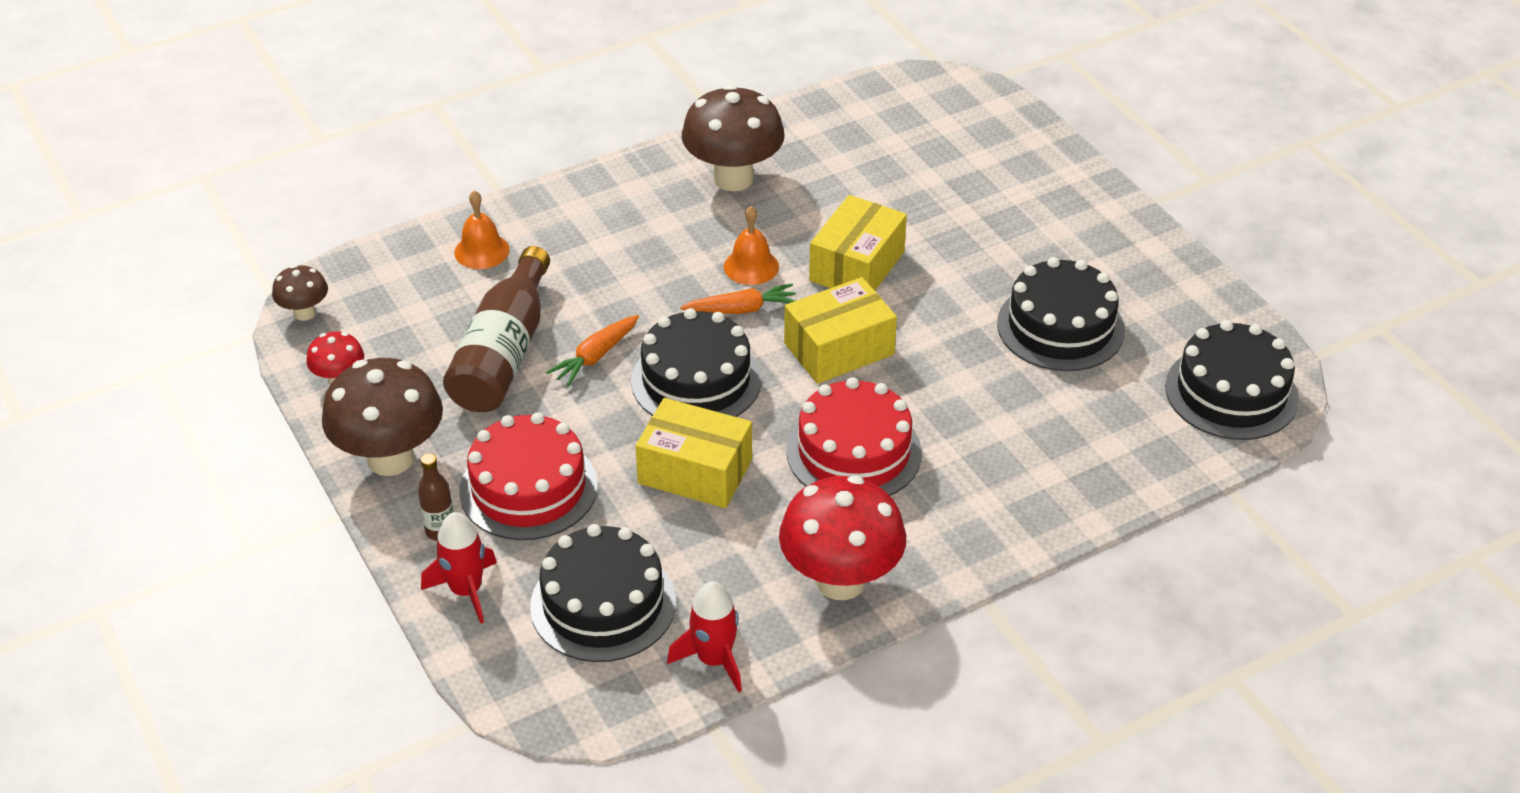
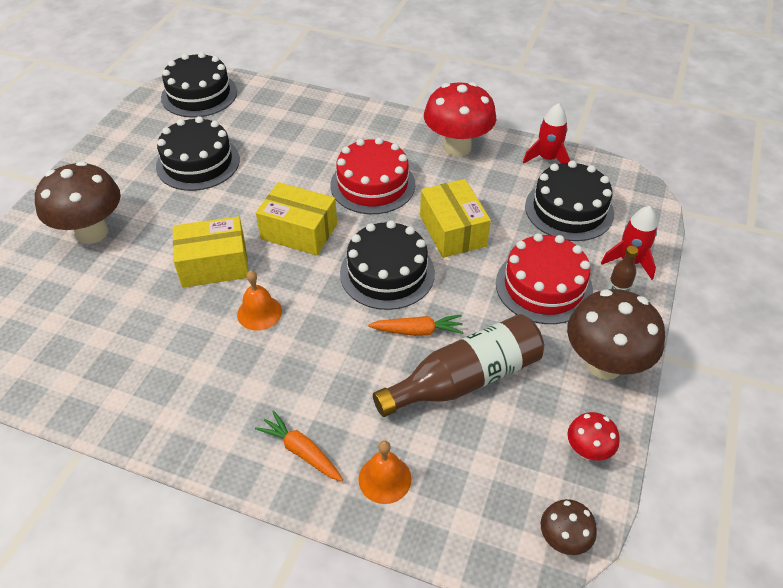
camera: 130 degrees left, 5 degrees up
(733, 178) = (165, 384): brown mushroom -> brown mushroom (92, 232)
(741, 309) = (306, 291): orange carrot -> orange carrot (301, 451)

